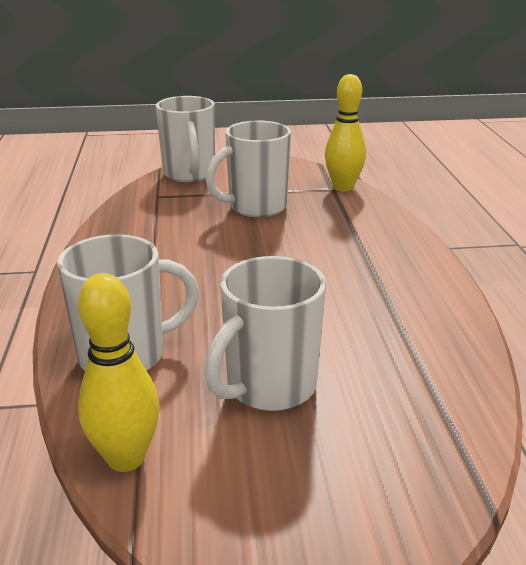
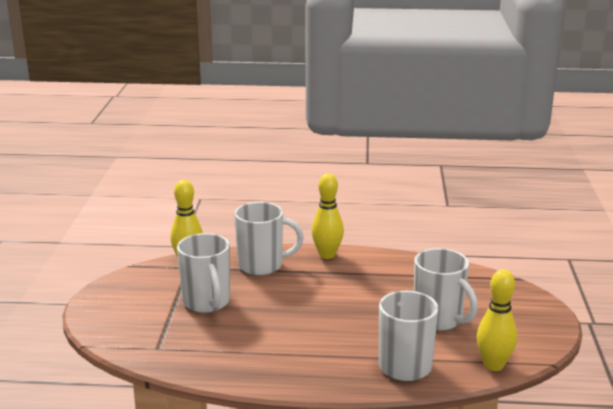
camera: 80 degrees left, 5 degrees down
(189, 174) = (116, 329): white mug -> white mug (262, 265)
(426, 269) = (327, 255): none -> yellow bowling pin

